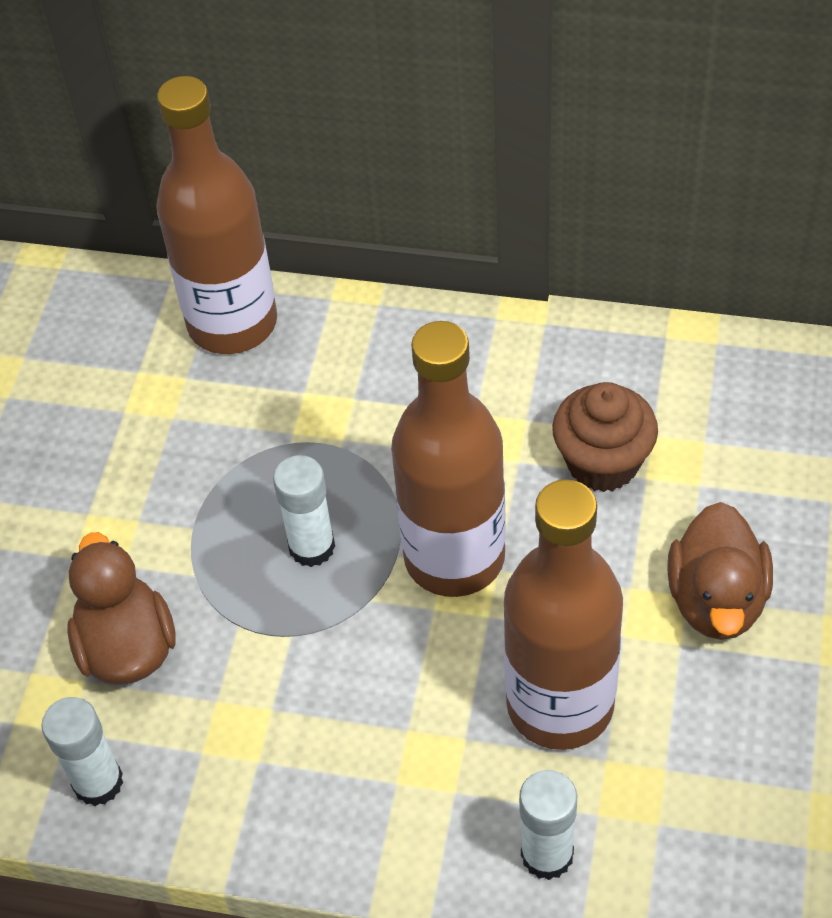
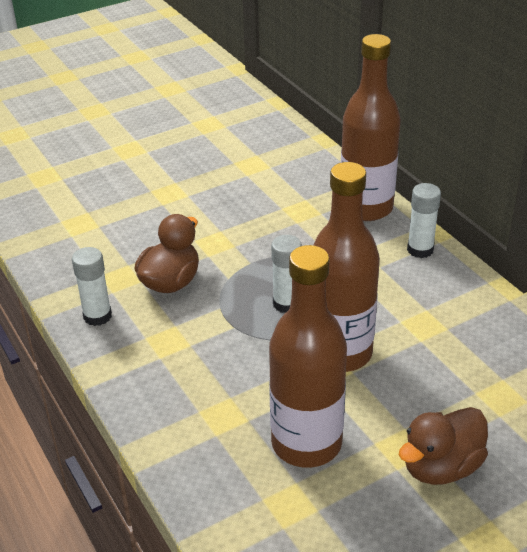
camera: 45 degrees right, 15 degrees down
(547, 854) = (218, 492): white glue stick -> white glue stick (420, 250)
(603, 463) = (461, 371): brown cupcake -> none

